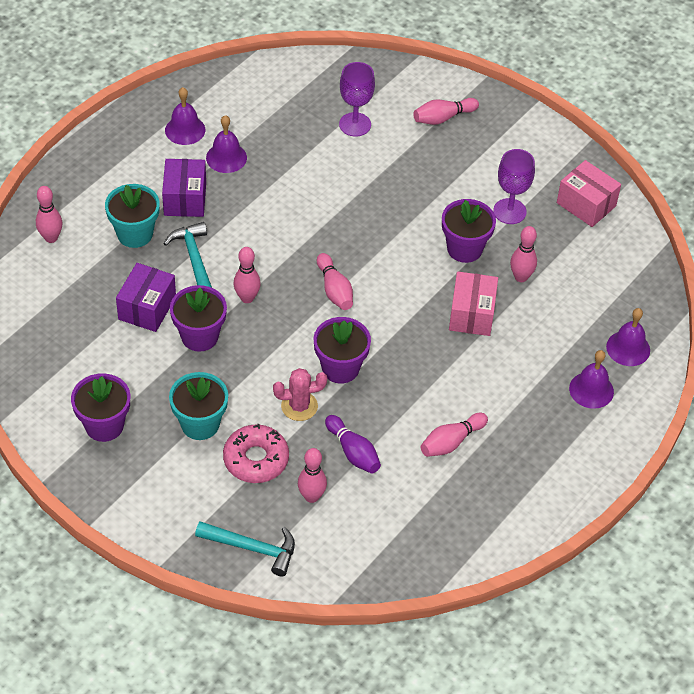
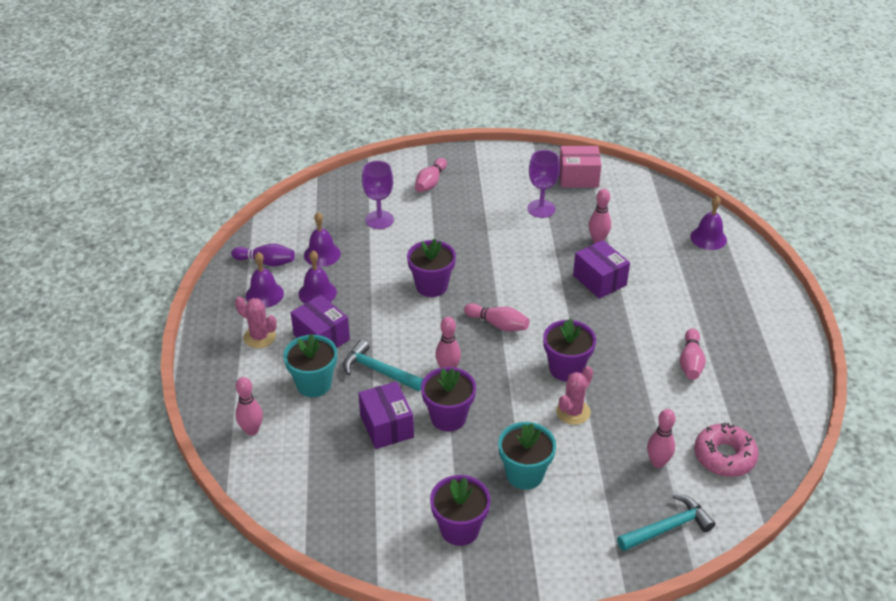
camera: 40 degrees left, 10 degrees down
(140, 165) = (259, 337): none -> pink cactus
(256, 459) = (591, 467): pink donut -> pink donut (724, 456)
(353, 452) = (644, 414): purple bowling pin -> purple bowling pin (266, 262)
(464, 249) = (544, 246): purple flower pot -> purple flower pot (431, 286)
(472, 314) = (599, 280): pink box -> purple box
(591, 390) = (722, 274): purple bell -> purple bell (322, 254)

